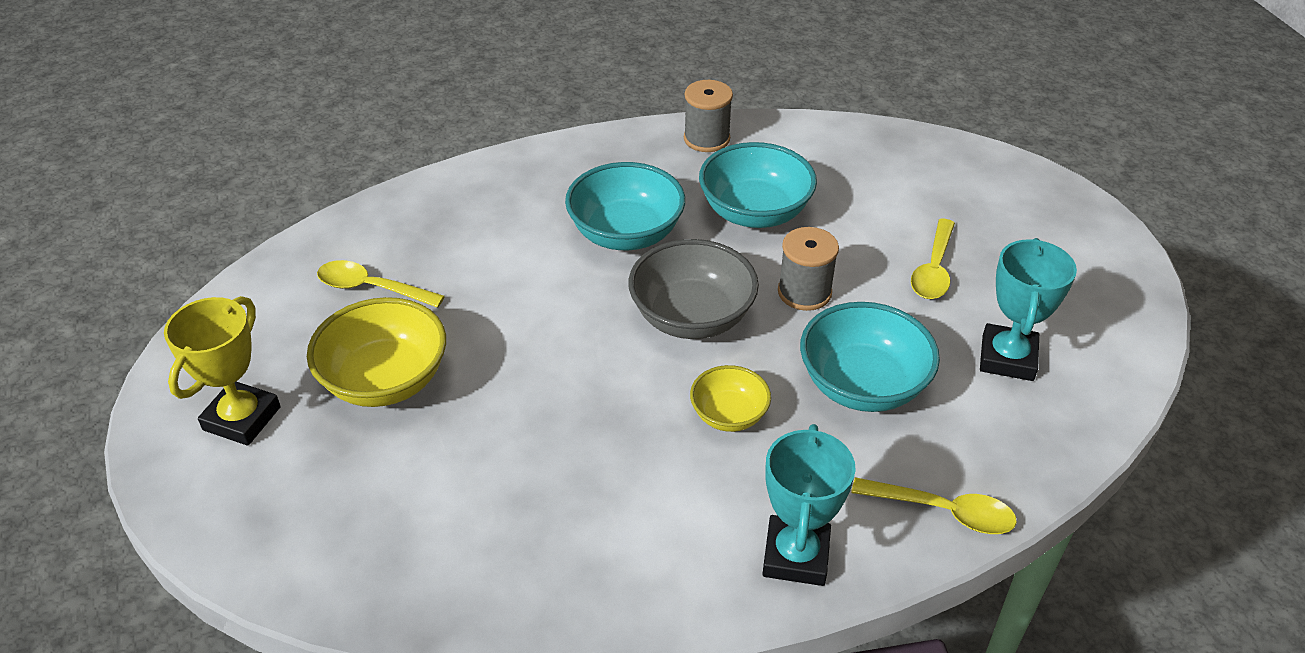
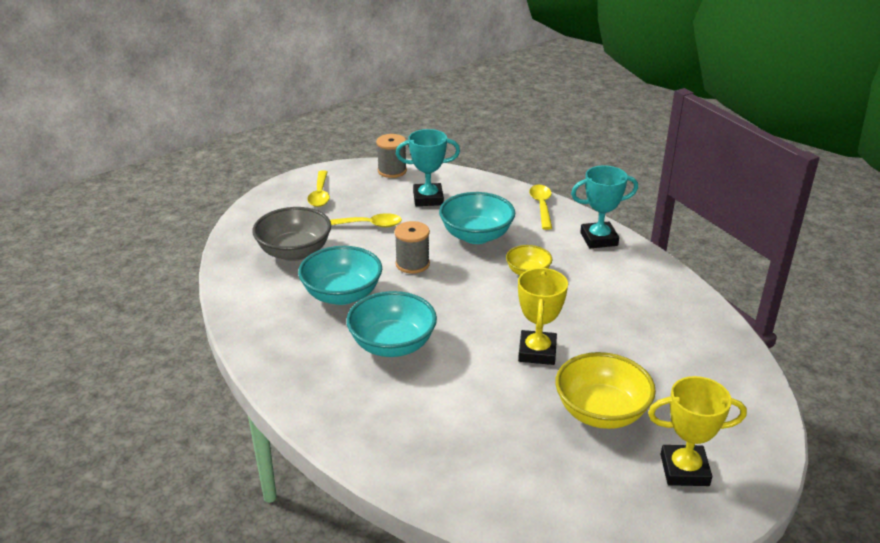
camera: 110 degrees left, 10 degrees down
(371, 288) = (522, 456): yellow spoon -> yellow spoon (320, 194)
(534, 360) = (537, 352): none -> yellow trophy
(692, 317) = (459, 300): grey bowl -> grey bowl (294, 252)
(706, 139) = (258, 332): grey spool -> grey spool (392, 171)

